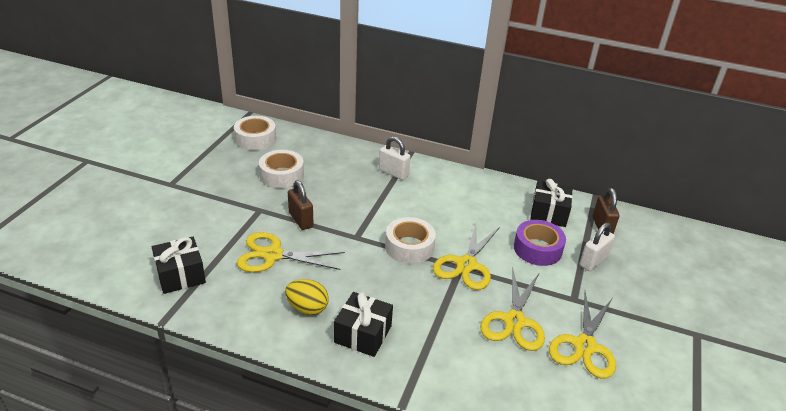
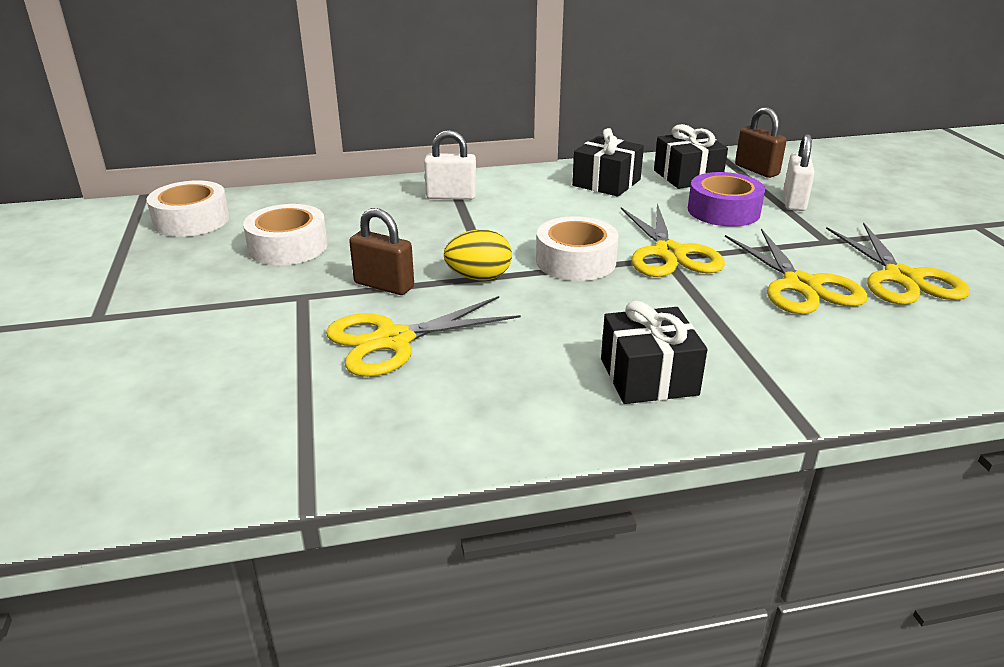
camera: 30 degrees left, 5 degrees down
(180, 275) = (263, 427): black gift -> black gift (606, 182)
(307, 308) = (530, 381): yellow egg -> yellow egg (479, 277)

